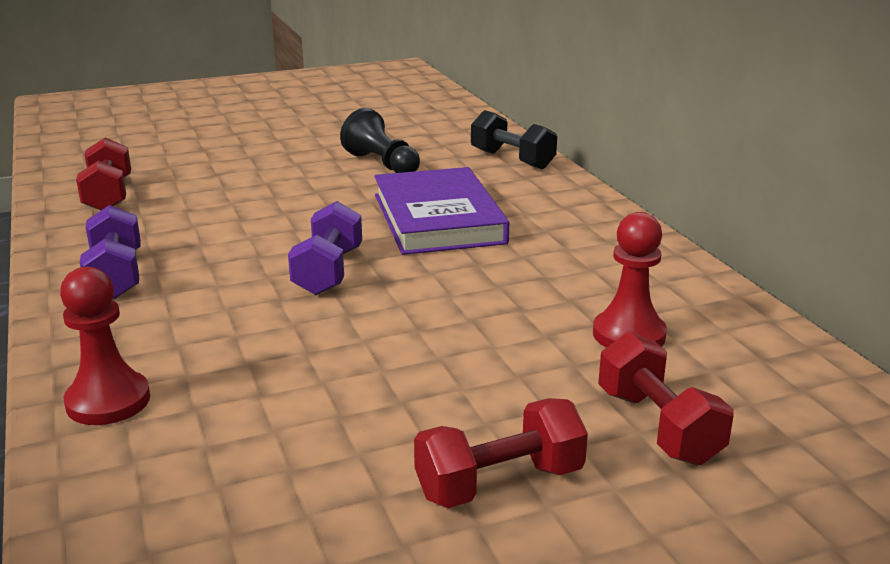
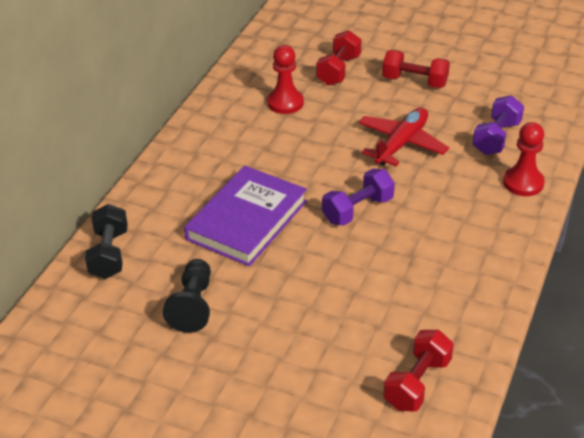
camera: 135 degrees left, 15 degrees up
(116, 276) = (470, 272): purple dumbbell -> purple dumbbell (496, 138)
(373, 364) = (401, 144): none -> red plane

